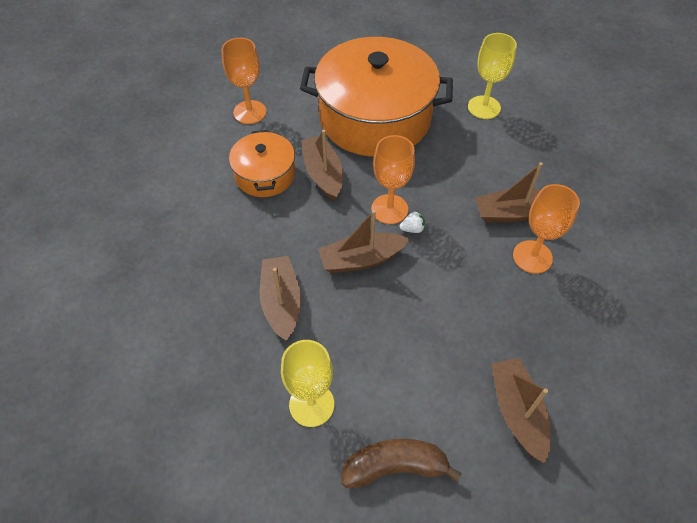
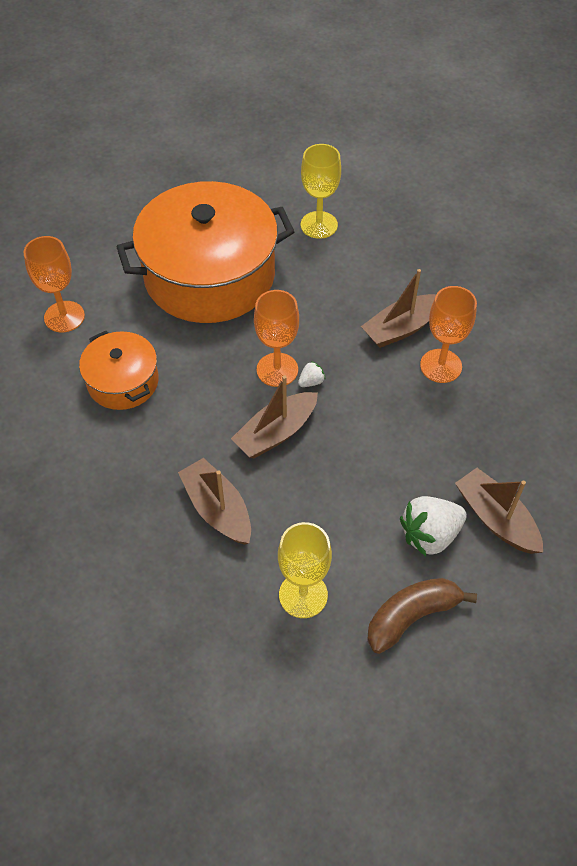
camera: 25 degrees left, 0 degrees up
(323, 174) = (187, 357): brown boat -> none
(448, 400) = (430, 535): none -> white strawberry

